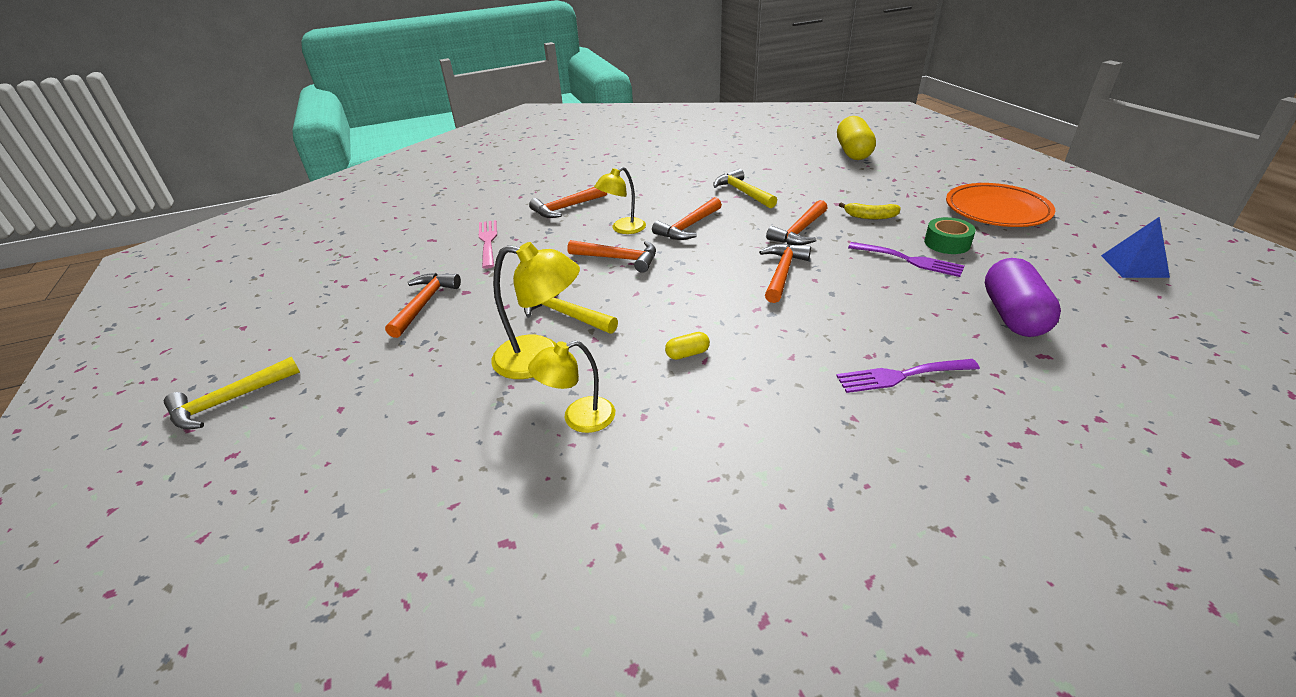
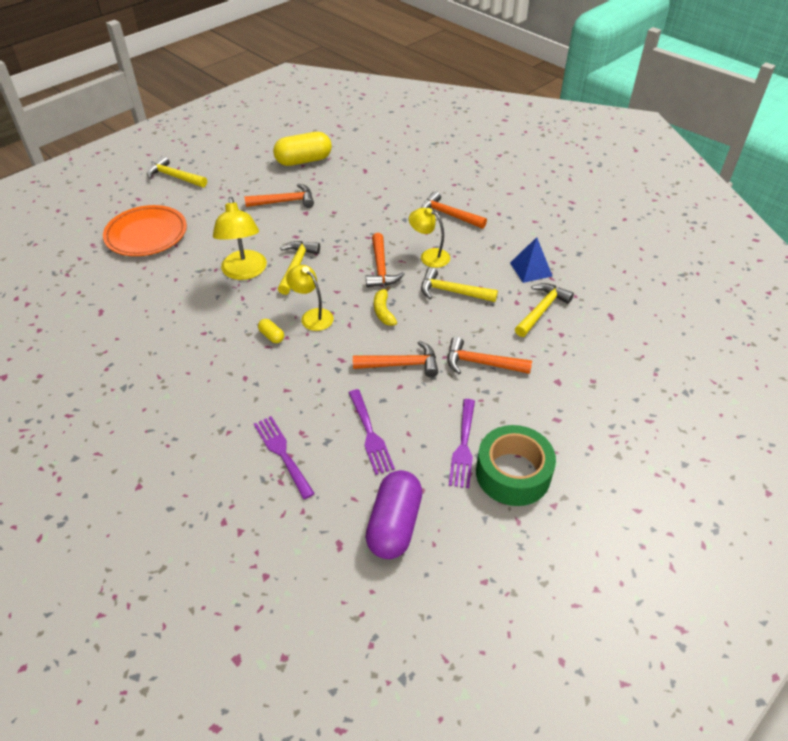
camera: 65 degrees right, 10 degrees up
(488, 241) = (374, 196): pink fork -> none
(578, 418) = (194, 306): yellow lamp -> yellow lamp (312, 316)
(688, 227) = (452, 292): orange hammer -> yellow hammer
(853, 152) = (705, 377): yellow capsule -> yellow capsule (303, 161)
(870, 216) = (541, 409): yellow banana -> yellow banana (383, 311)
(882, 309) = (370, 434): none -> purple fork
(947, 243) = (513, 473): green tape -> green tape, size x1.67
(996, 210) = (618, 516): orange plate -> orange plate (146, 234)
(1013, 316) = (394, 525): purple capsule -> purple capsule turned 60 degrees counterclockwise
(1134, 266) = (541, 637): blue pyramid -> blue pyramid (530, 269)

